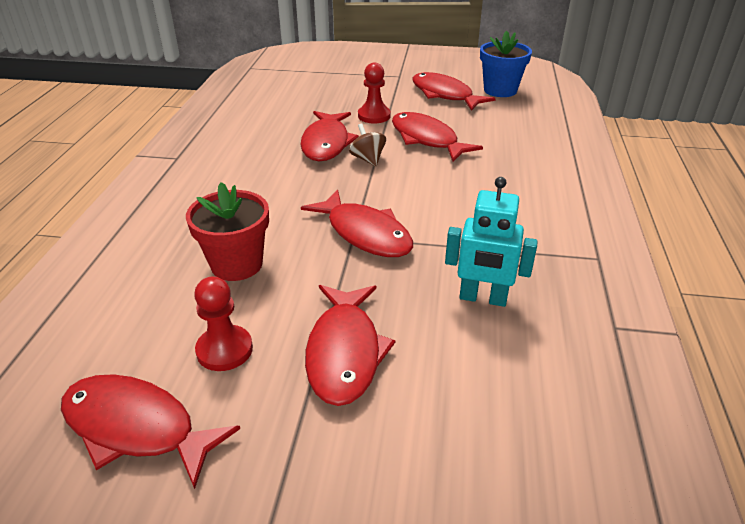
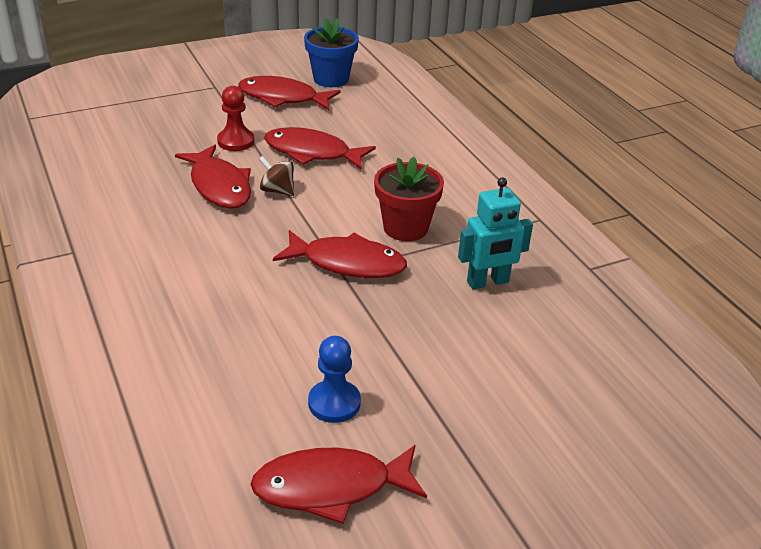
camera: 35 degrees left, 0 degrees up
(224, 350) = (334, 403): red pawn -> blue pawn
(237, 264) = (264, 332): red flower pot -> red flower pot (405, 228)
(344, 352) = (428, 364): red fish -> none

